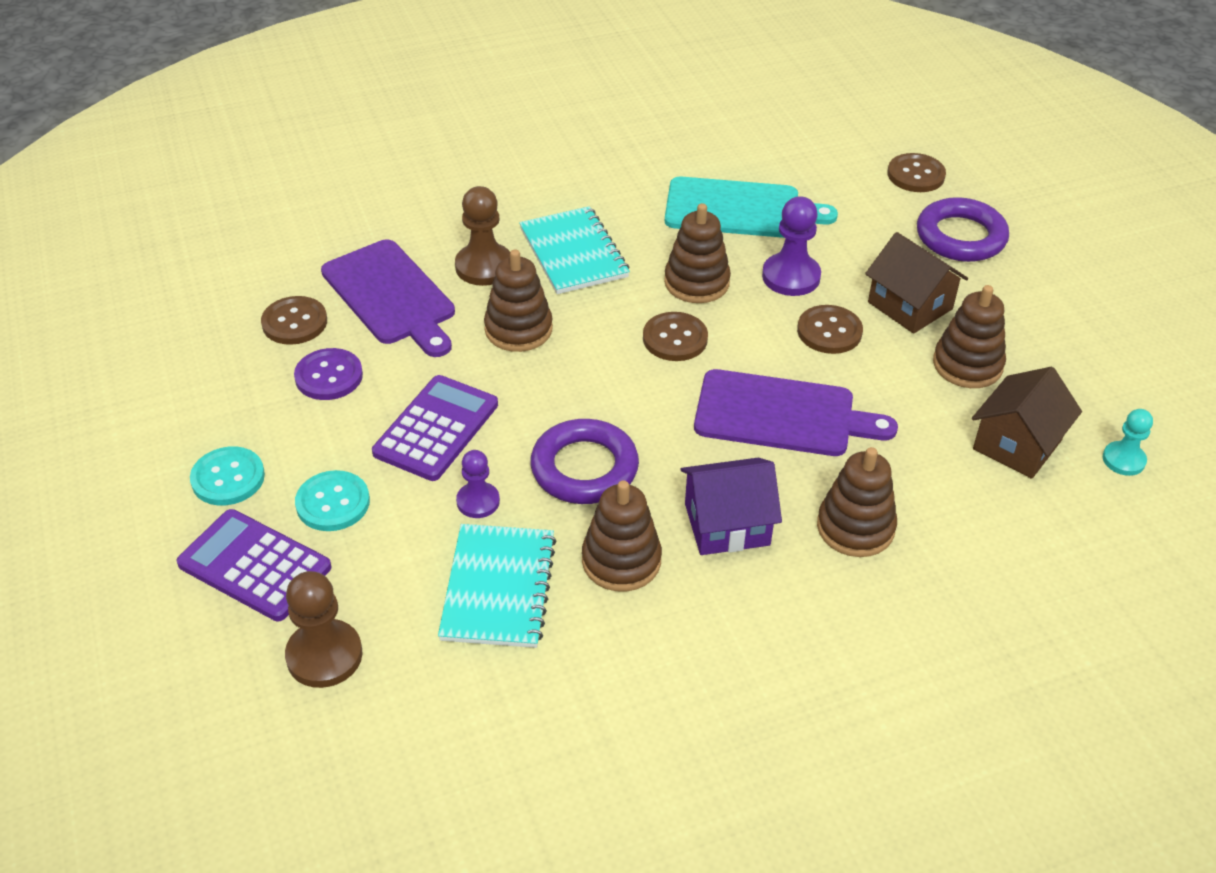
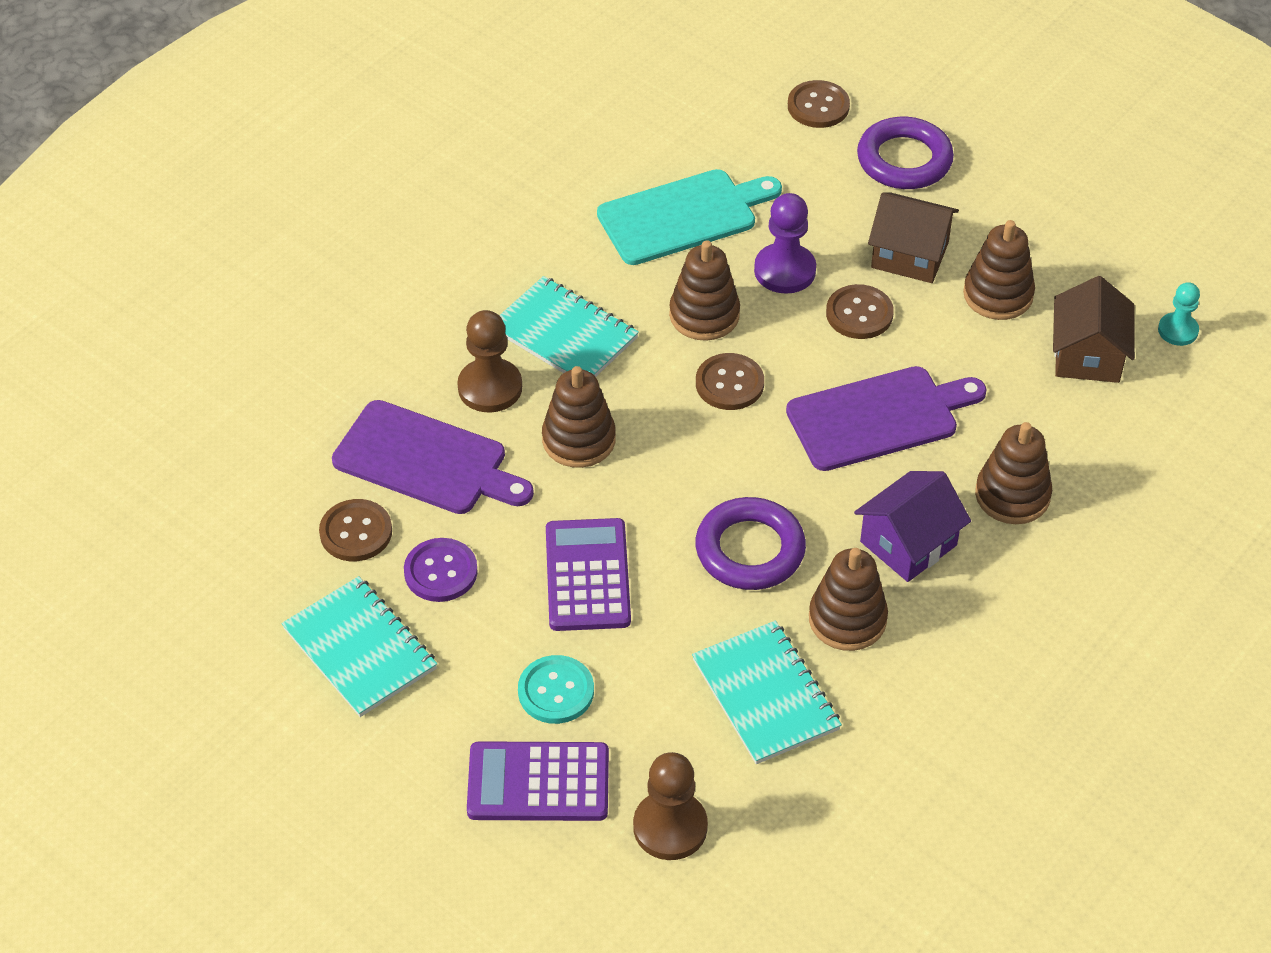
camera: 30 degrees left, 5 degrees up
(219, 403) = (360, 649): none -> turquoise notebook
(228, 478) = (437, 716): turquoise button -> none
(478, 501) = (683, 626): purple pawn -> none

